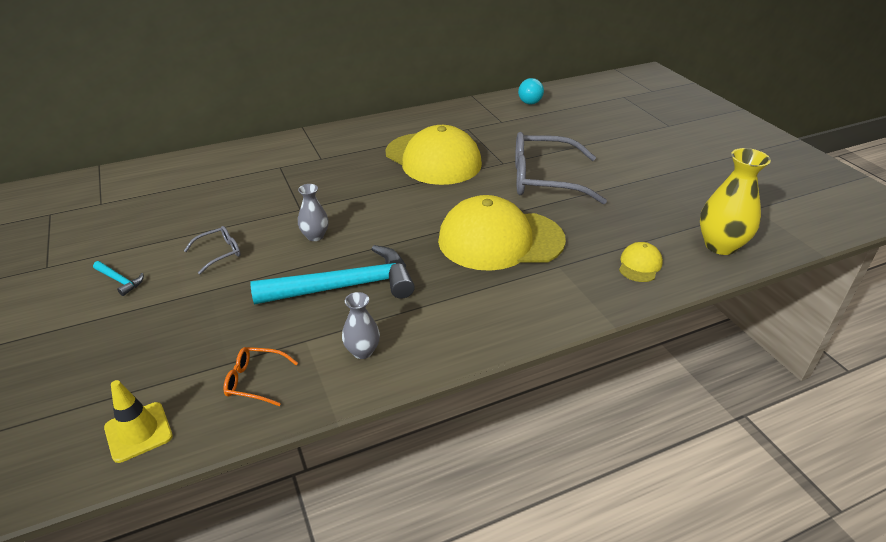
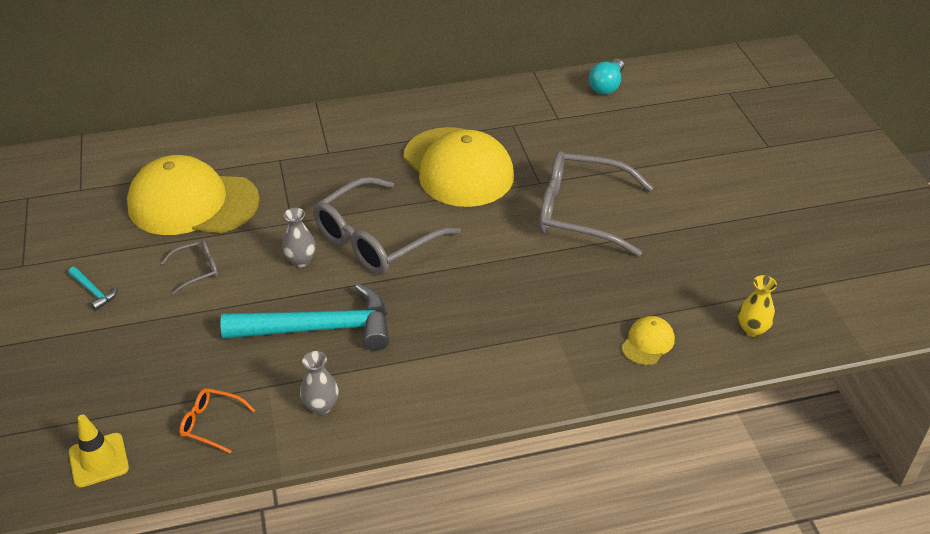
camera: 10 degrees right, 5 degrees up
(378, 214) = (376, 239): none -> grey glasses
(500, 240) = (502, 290): yellow cap -> yellow cap (193, 203)
(720, 245) = (752, 329): yellow vase -> yellow vase, size x0.57

